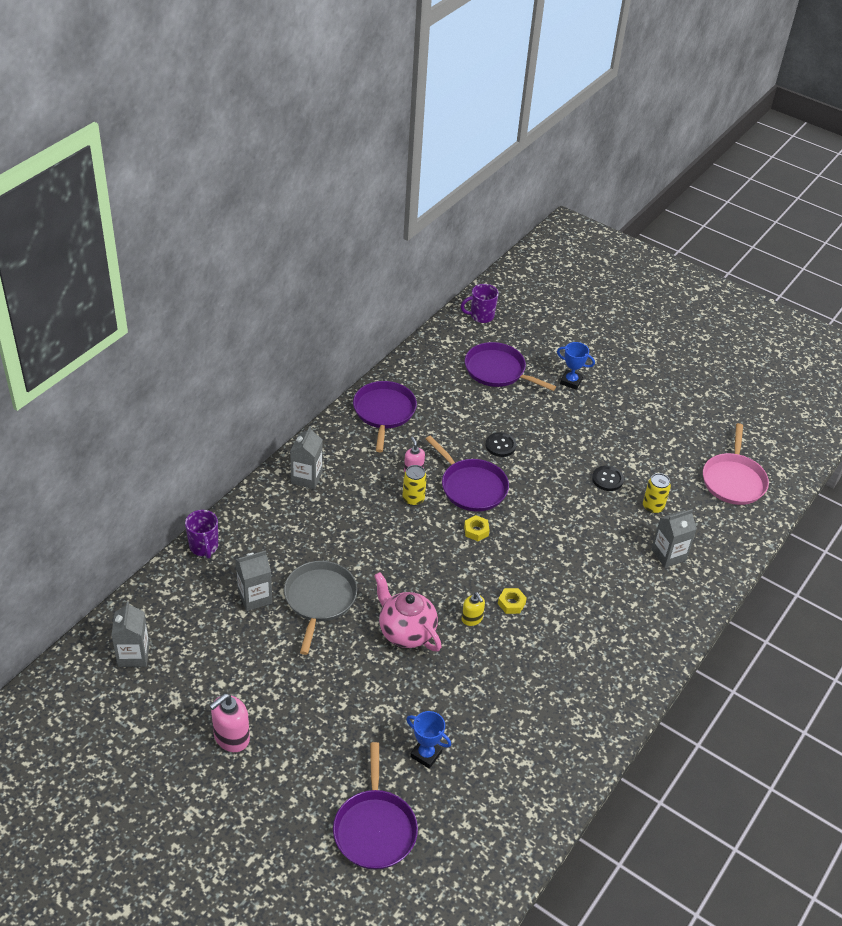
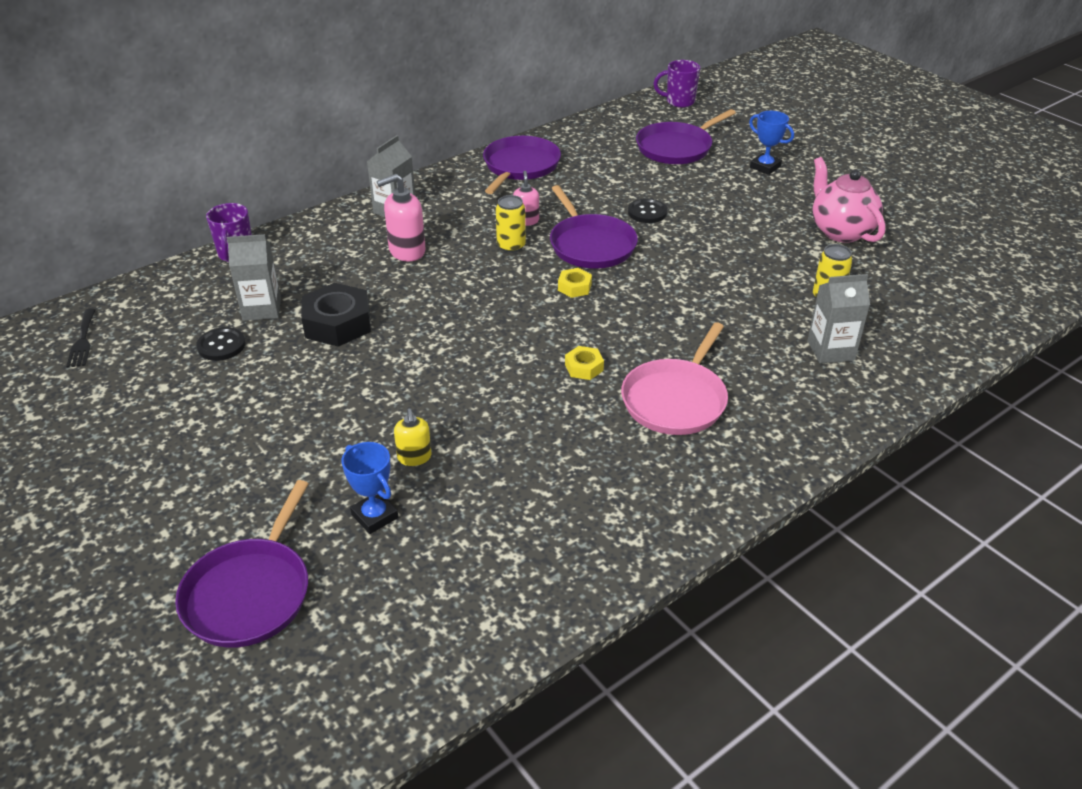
camera: 20 degrees right, 5 degrees down
(133, 655) = (82, 341): grey carton -> black fork
(231, 737) = (134, 446): pink soap dispenser -> pink soap dispenser (406, 251)
(319, 599) = (337, 324): grey pan -> black nut
(406, 632) = (427, 374): pink teapot -> pink teapot (840, 231)
(472, 619) = (522, 375): yellow soap dispenser -> yellow soap dispenser (414, 457)
(497, 371) = (676, 148): purple pan -> purple pan turned 90 degrees counterclockwise
(607, 479) = (774, 261): black button -> black button (221, 345)
(733, 480) = (955, 286): pink pan -> pink pan (676, 399)

